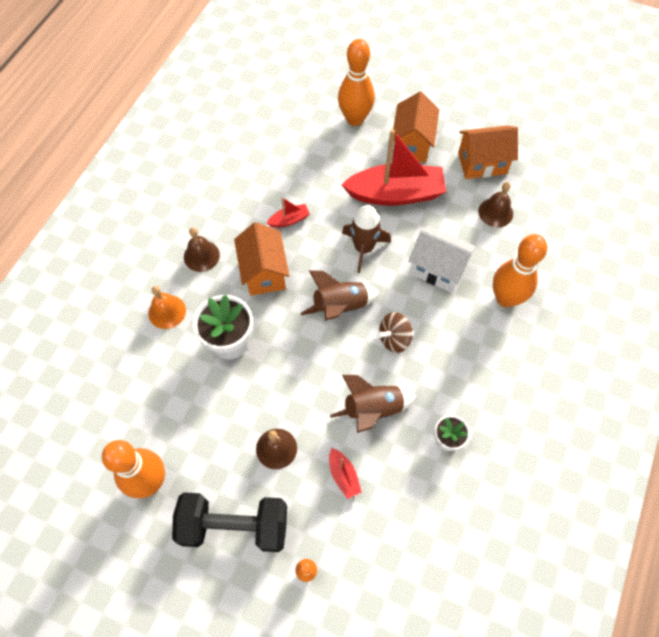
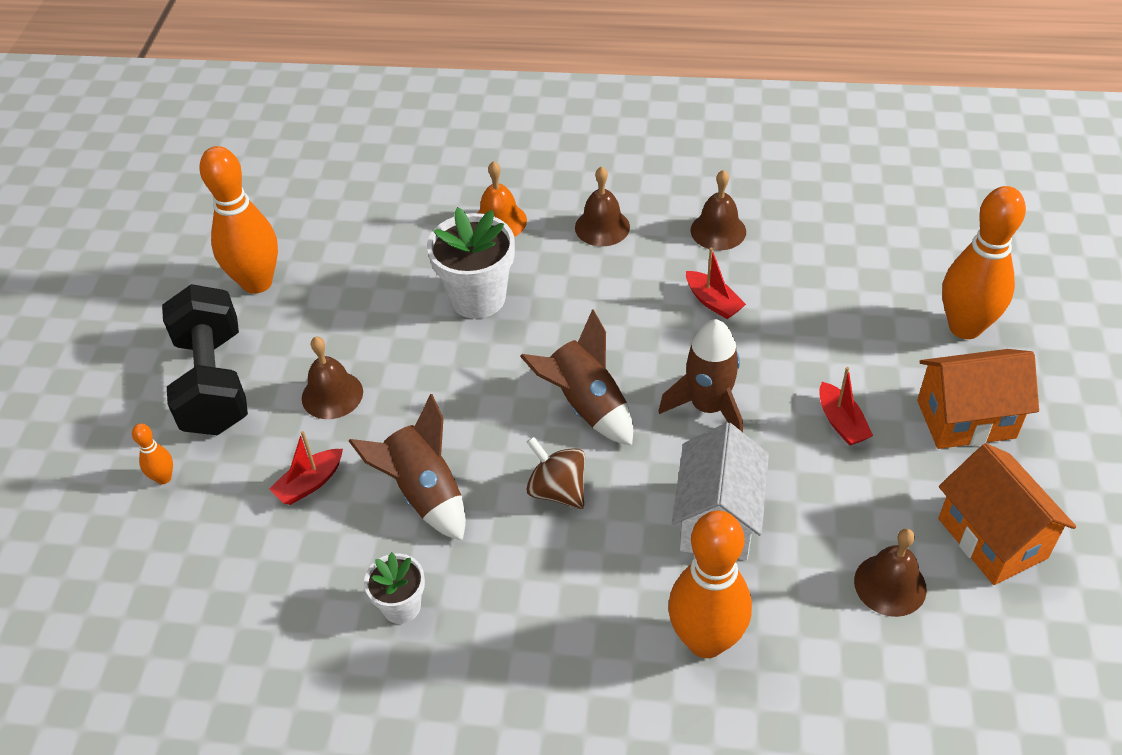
camera: 75 degrees right, 15 degrees down
(234, 198) = (718, 231): none -> brown bell
(264, 272) = (606, 300): orange house -> none
(395, 194) = (841, 422): red boat -> red boat, size x0.43

